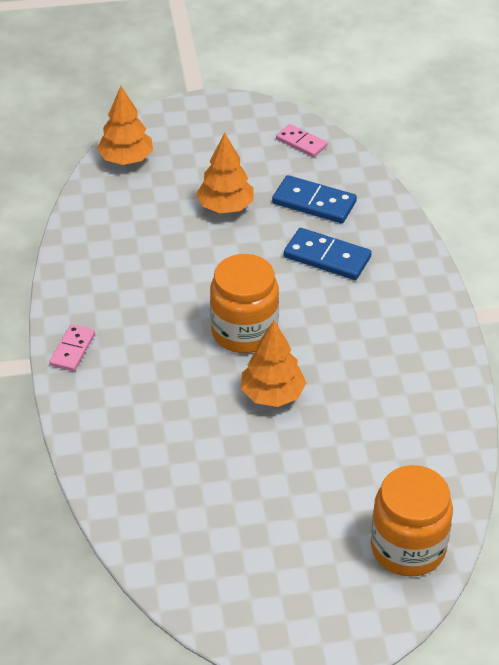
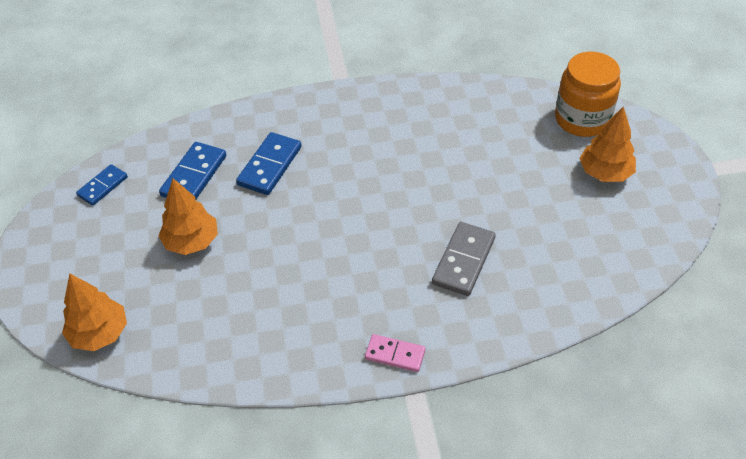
camera: 90 degrees left, 5 degrees up
(181, 409) = (463, 261): none -> grey domino
(244, 331) = (365, 220): orange jar -> none
(272, 394) = (440, 199): orange tree -> orange tree (605, 173)
(301, 142) = (102, 186): pink domino -> blue domino

